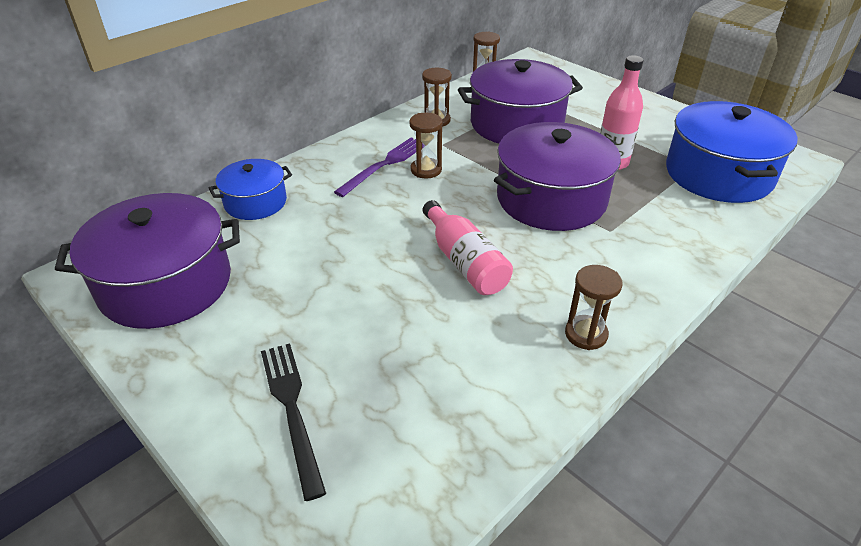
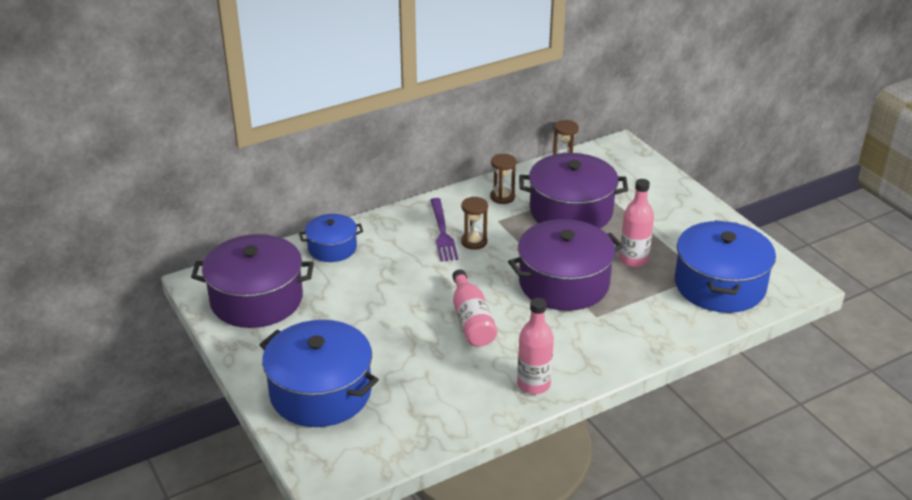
camera: 15 degrees right, 5 degrees down
(292, 409) = (320, 392): black fork -> blue pot
(384, 165) = (442, 232): purple fork -> purple fork turned 120 degrees clockwise
(586, 334) = (533, 384): brown hourglass -> pink bottle

